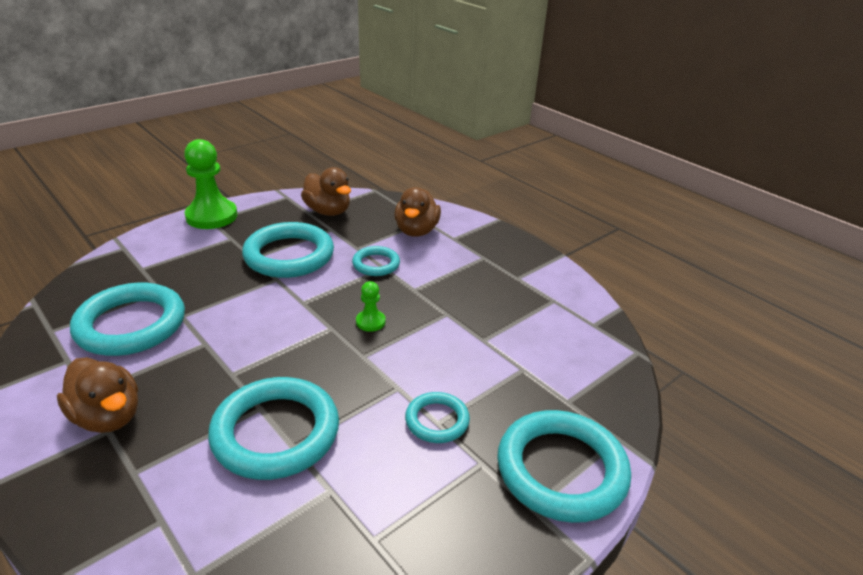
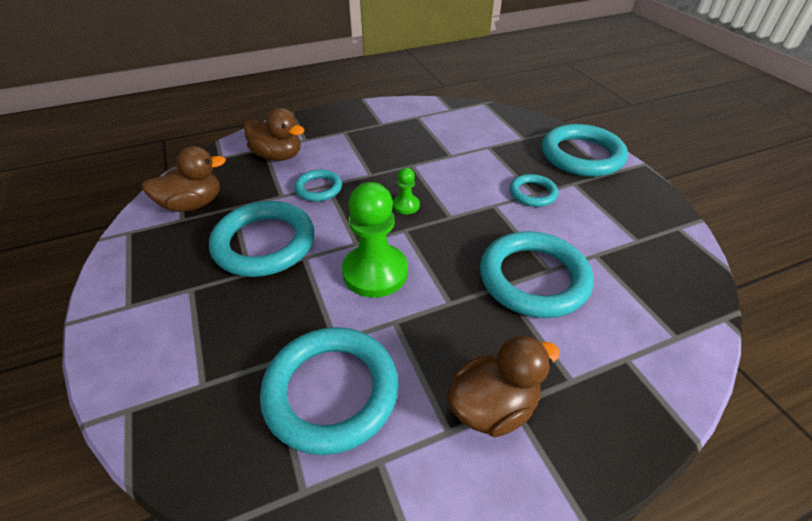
camera: 70 degrees left, 10 degrees up
(211, 216) = (117, 305): green pawn -> green pawn (375, 272)

